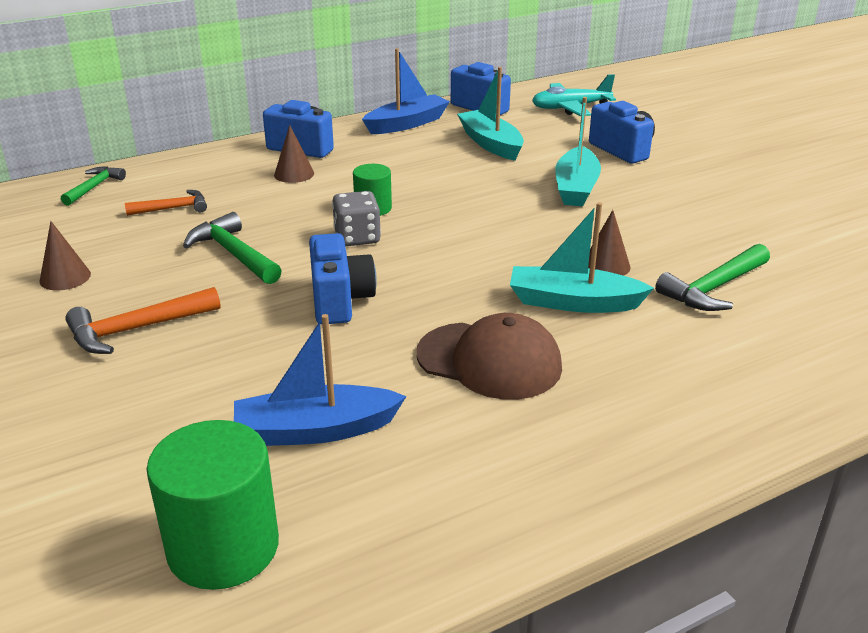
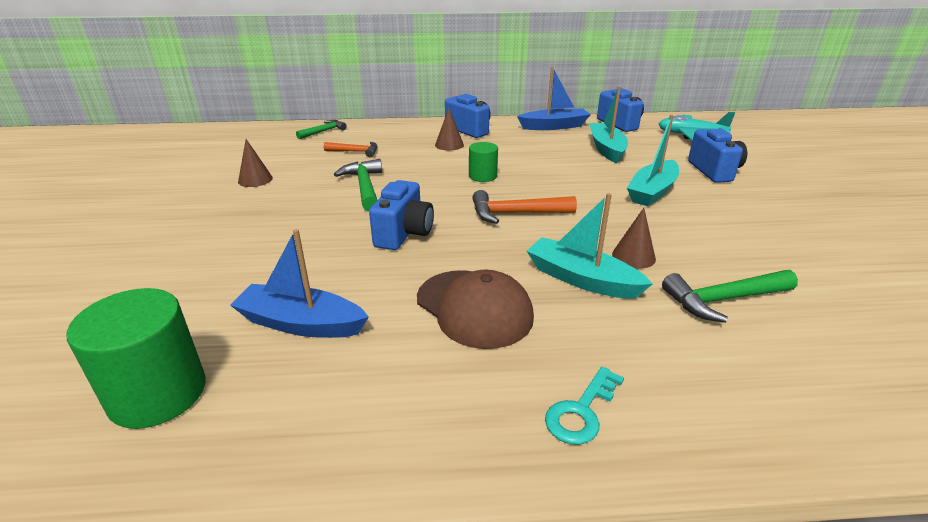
camera: 25 degrees right, 0 degrees up
(137, 329) = (262, 221): orange hammer -> orange hammer (516, 213)
(357, 238) = (454, 193): grey dice -> none
(660, 423) = (581, 411): none -> turquoise key

